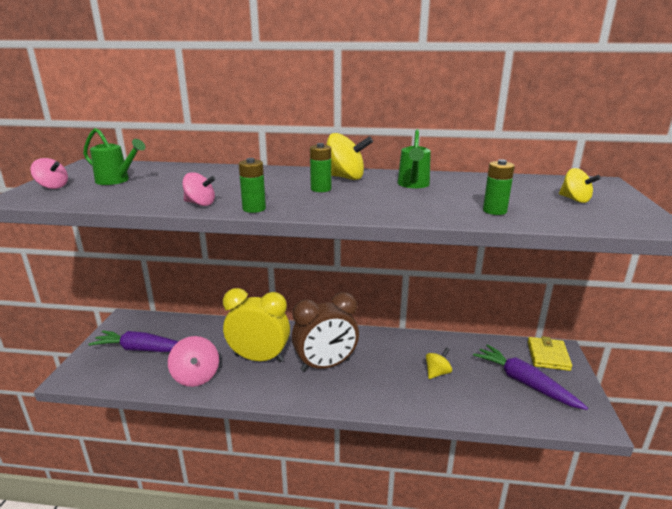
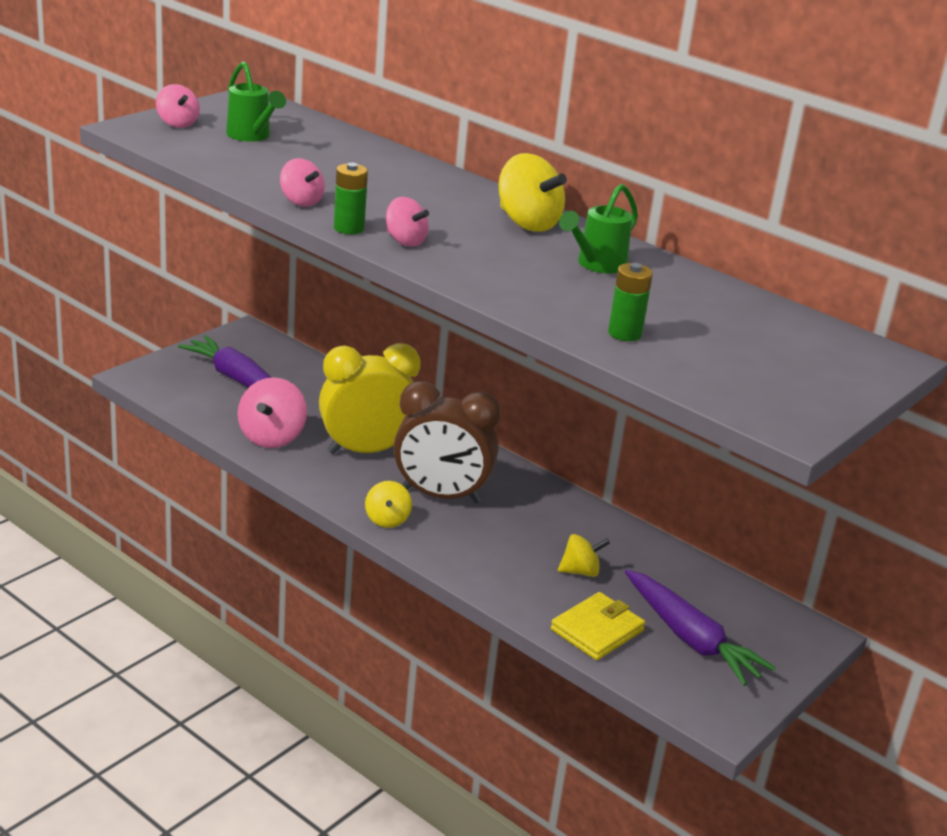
camera: 30 degrees right, 5 degrees up
(259, 358) = (366, 450): yellow clock -> yellow clock turned 60 degrees counterclockwise
(298, 205) = (405, 241): none -> pink spinning top
(321, 189) = (467, 229): green battery -> none
(524, 383) = (690, 638): purple carrot -> purple carrot turned 150 degrees clockwise
(548, 356) = (781, 630): yellow wallet -> yellow wallet (597, 630)
(575, 200) = (773, 362): yellow spinning top -> yellow spinning top (387, 519)

